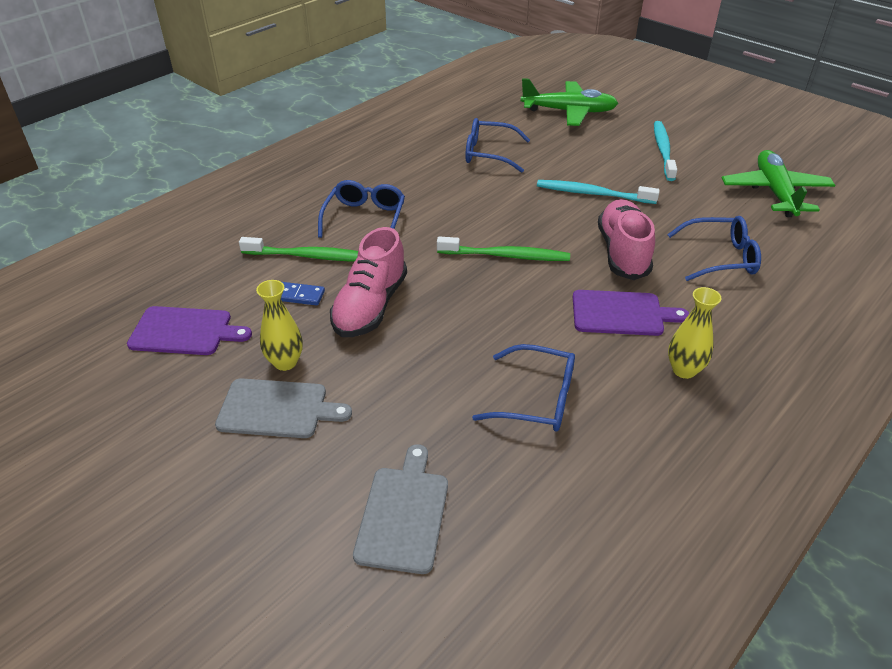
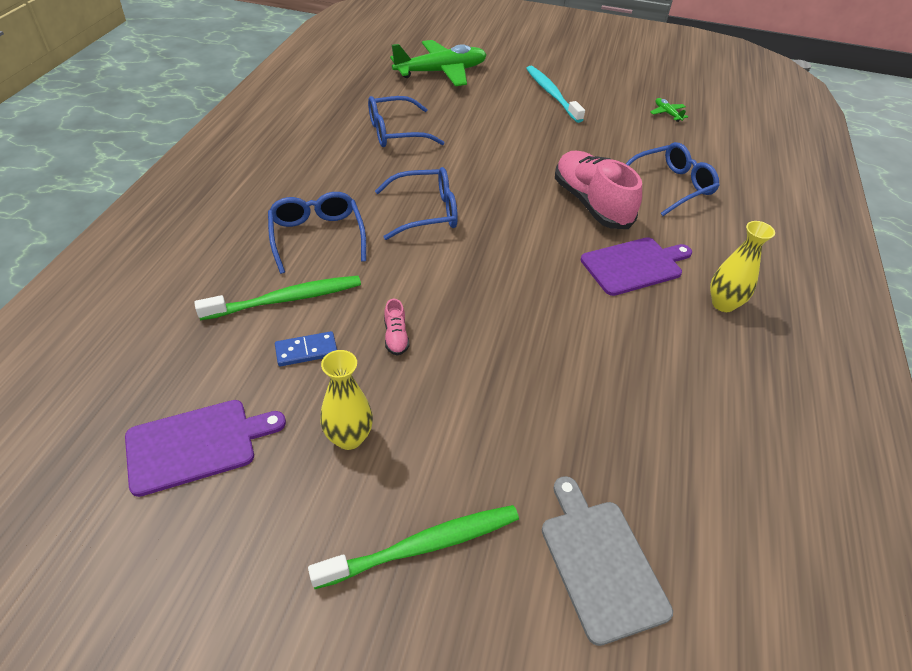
camera: 30 degrees left, 5 degrees up
(277, 409) = (381, 499): grey cutting board -> none
(370, 306) = (396, 337): pink shoe -> pink shoe, size x0.41
(506, 256) = (491, 237): green toothbrush -> green toothbrush (423, 546)
(535, 399) = (627, 380): blue glasses -> blue glasses (425, 212)
(592, 194) = (523, 151): turquoise toothbrush -> none
(775, 192) = (667, 113): green plane -> green plane, size x0.40

